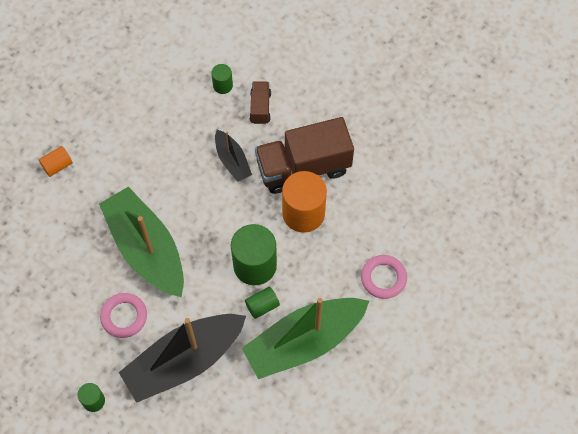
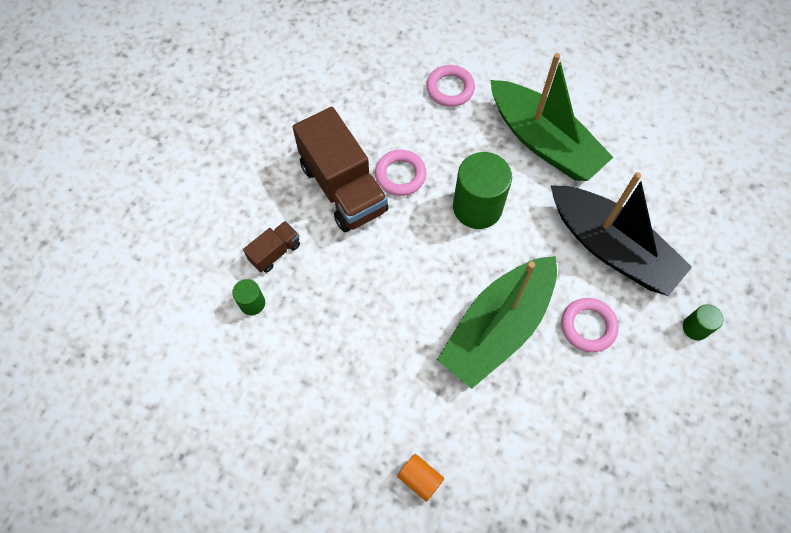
camera: 105 degrees left, 0 degrees up
(232, 160) = (354, 264): black boat -> none
(260, 107) = (275, 252): brown truck -> brown truck turned 150 degrees clockwise
(262, 306) = (520, 189): green cylinder -> none
(303, 213) = (400, 175): orange cylinder -> pink ring

